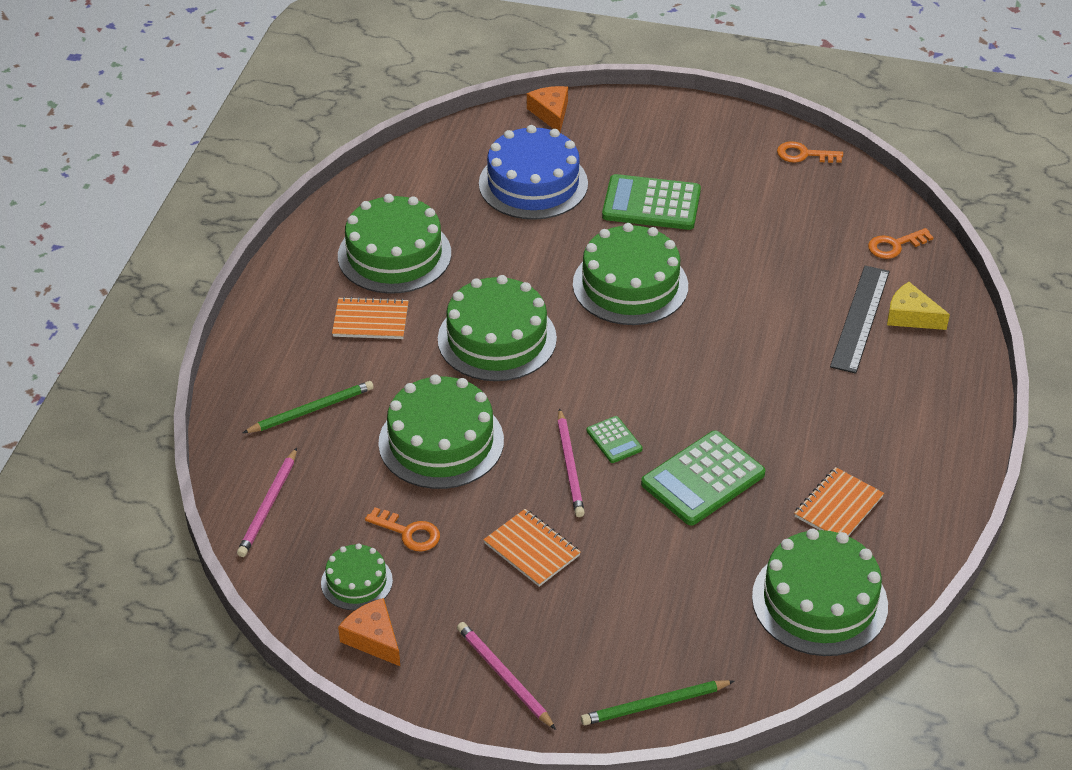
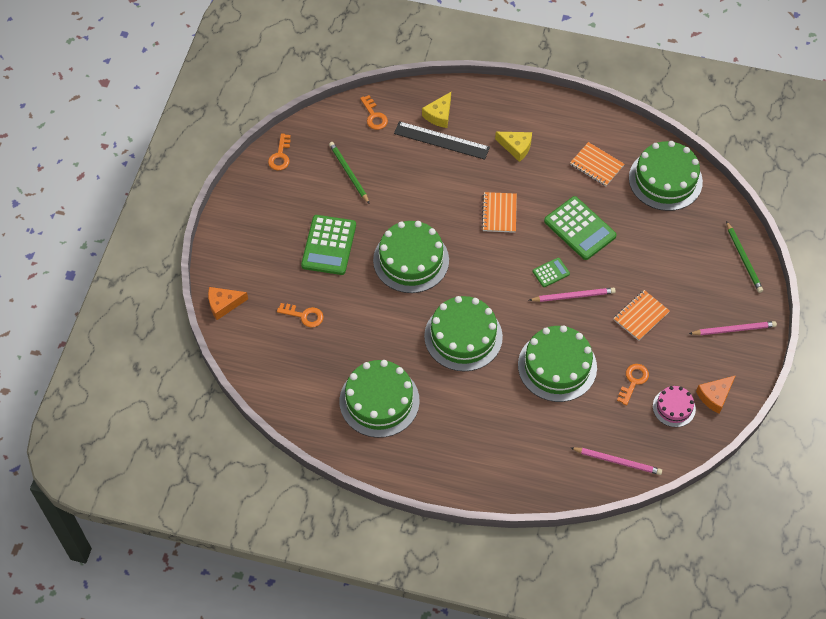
camera: 90 degrees left, 15 degrees up
(311, 410) = (533, 443): green pencil -> green pencil (348, 173)
(356, 582) = (674, 407): green cake -> pink cake
(371, 320) = (446, 412): orange notebook -> orange notebook (499, 213)
(504, 676) = (734, 329): pink pencil -> pink pencil turned 150 degrees counterclockwise
(533, 183) = (304, 316): blue cake -> orange key
(860, 405) = (516, 147): none -> yellow cheese

